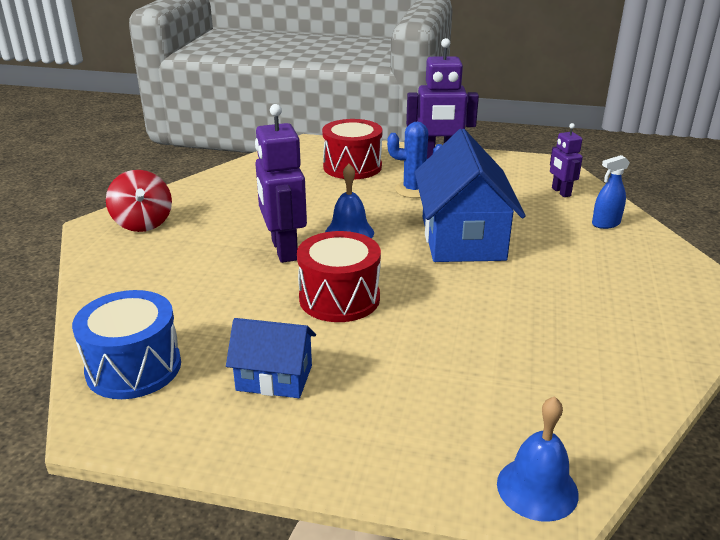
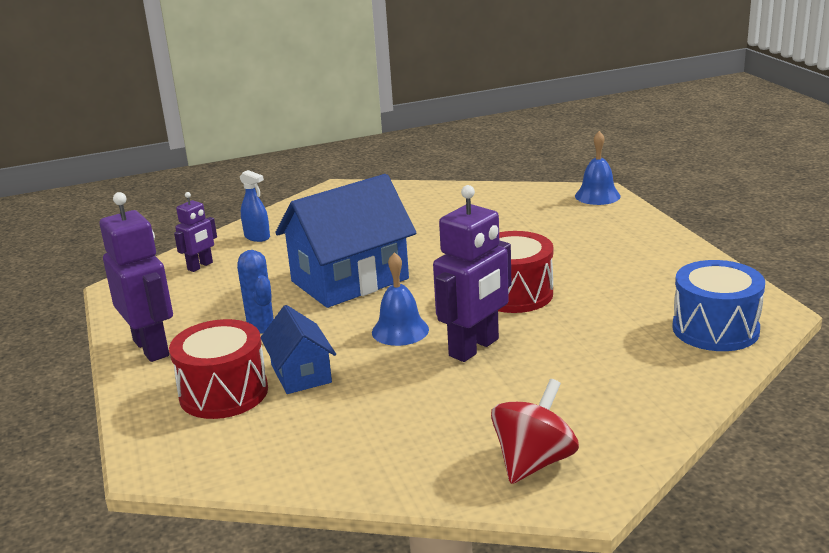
camera: 120 degrees left, 5 degrees down
(274, 378) = (636, 279): blue house -> blue house (301, 374)

